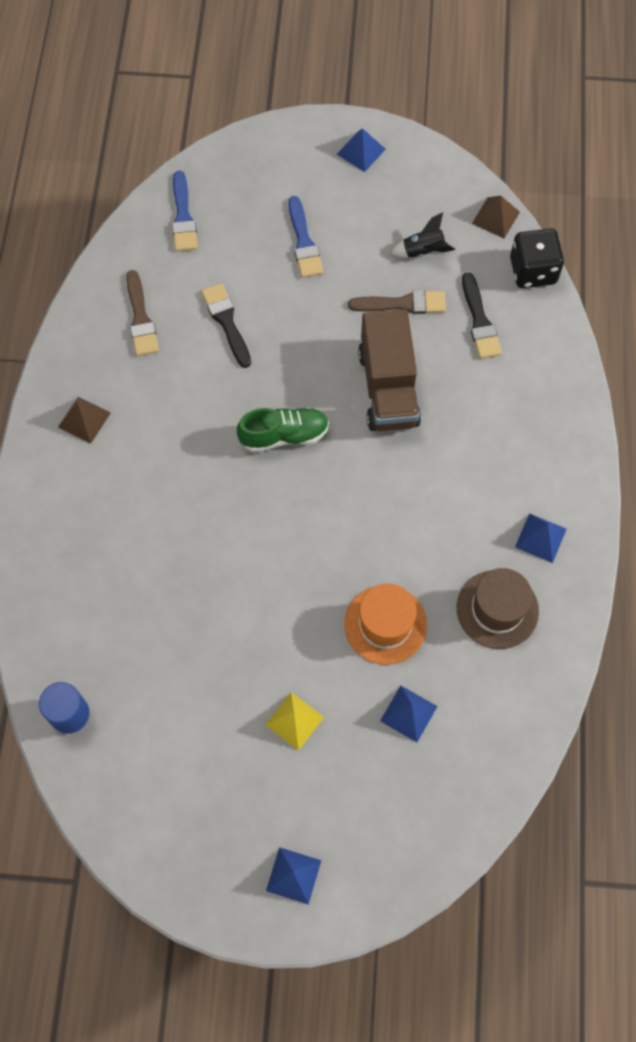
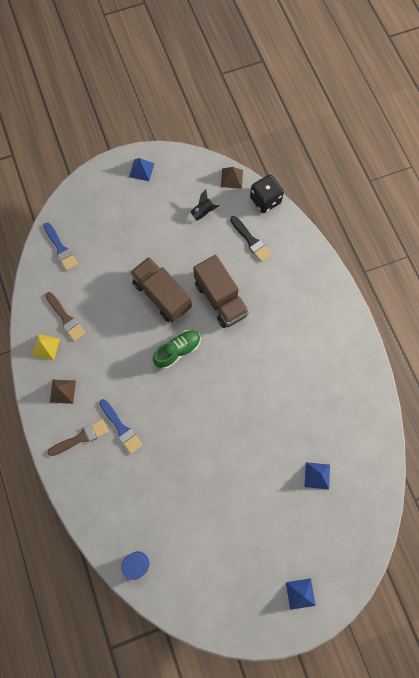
camera: 25 degrees left, 5 degrees up
(226, 322) = (115, 299): black brush -> none
(294, 720) = (260, 508): yellow pyramid -> yellow pyramid (45, 347)
(301, 345) = (162, 295): none -> brown truck
(304, 242) = (135, 235): blue brush -> blue brush (121, 428)
(385, 624) = (282, 432): orange hat -> none
(403, 304) = (206, 248): brown brush -> brown brush (81, 437)
(497, 609) = (335, 397): brown hat -> none
(540, 538) = (338, 347): blue pyramid -> none

